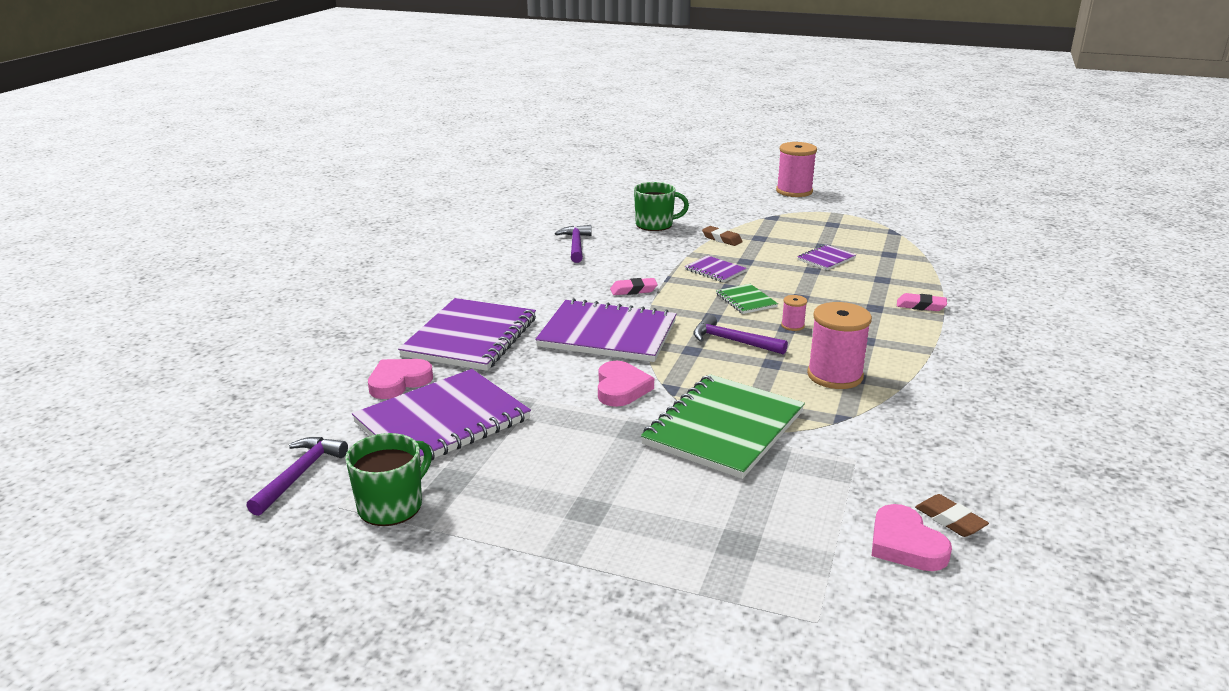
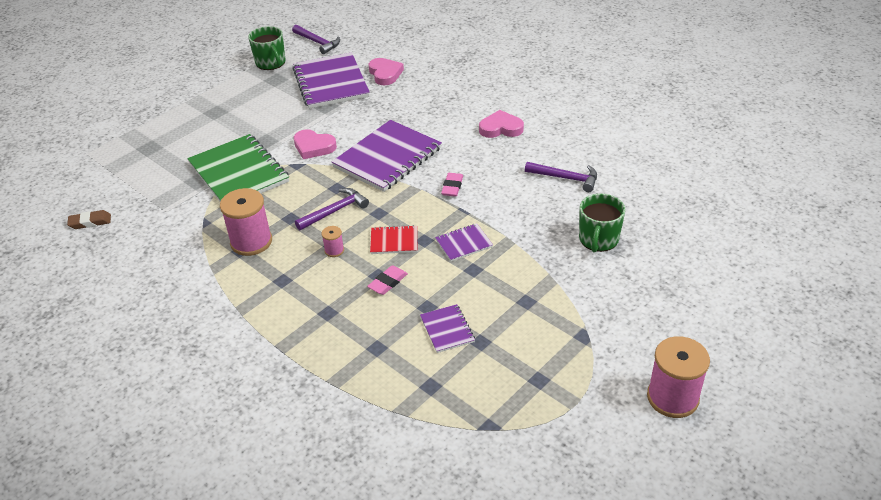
camera: 115 degrees right, 15 degrees up
(470, 337) = (424, 103): purple notebook -> none
(722, 239) = (537, 273): brown eraser -> none
(746, 300) = (394, 241): green notebook -> red notebook
(905, 544) = (93, 198): pink heart -> pink heart (501, 128)
(921, 306) = (309, 346): pink eraser -> pink eraser (388, 283)

